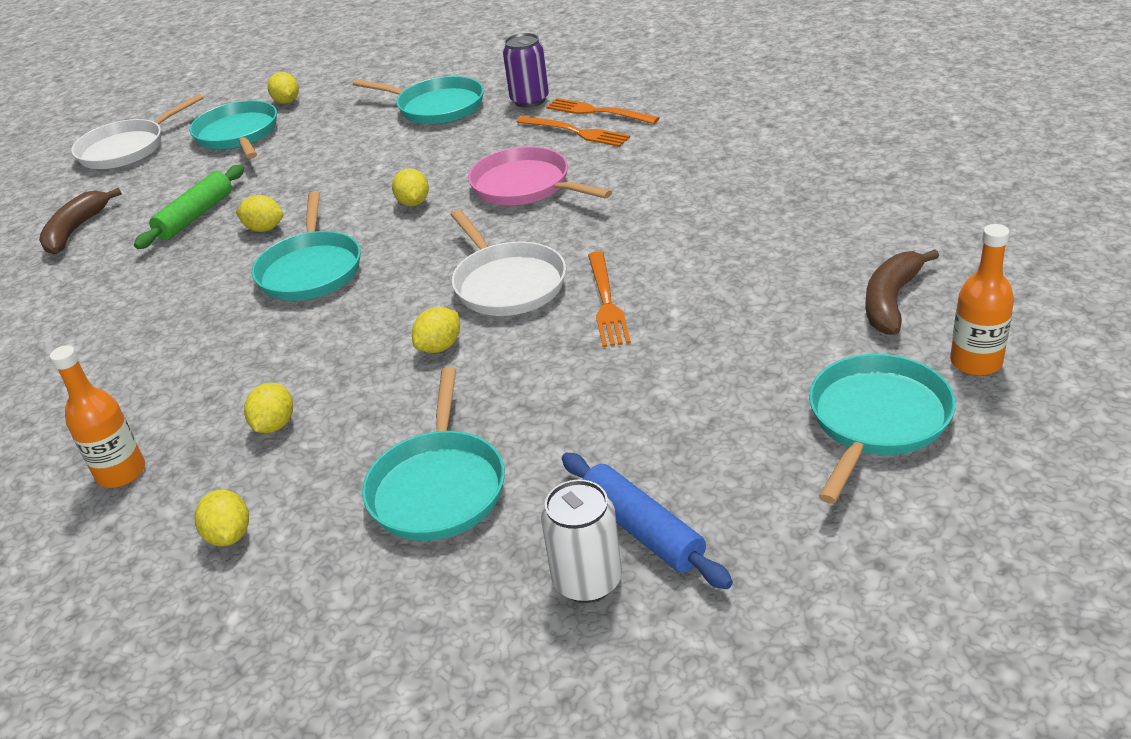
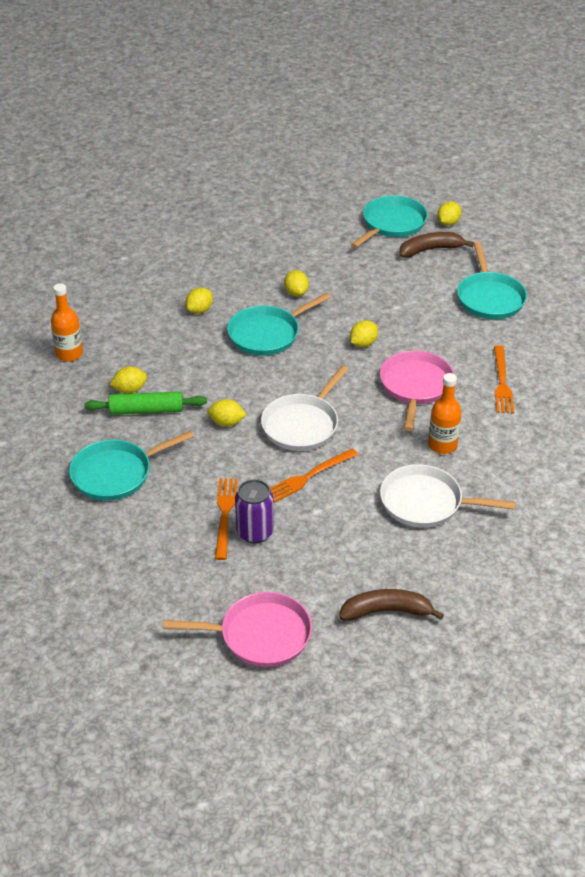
camera: 55 degrees right, 5 degrees up
(76, 230) = (248, 217): brown banana -> brown banana (430, 250)
(126, 149) = (344, 185): white pan -> white pan (425, 503)
(195, 216) = (291, 257): green rolling pin -> green rolling pin (146, 410)
(229, 535) = (48, 415): yellow lemon -> yellow lemon (199, 310)
(530, 100) = (531, 340): purple can -> purple can (255, 532)
(587, 581) = (79, 556): white can -> none
(598, 112) = (538, 383): orange fork -> orange fork (225, 515)
(642, 530) = (123, 564): blue rolling pin -> none
(876, 420) = (260, 635): turquoise pan -> pink pan
(976, 362) = (342, 669): orange bottle -> orange bottle (442, 445)

